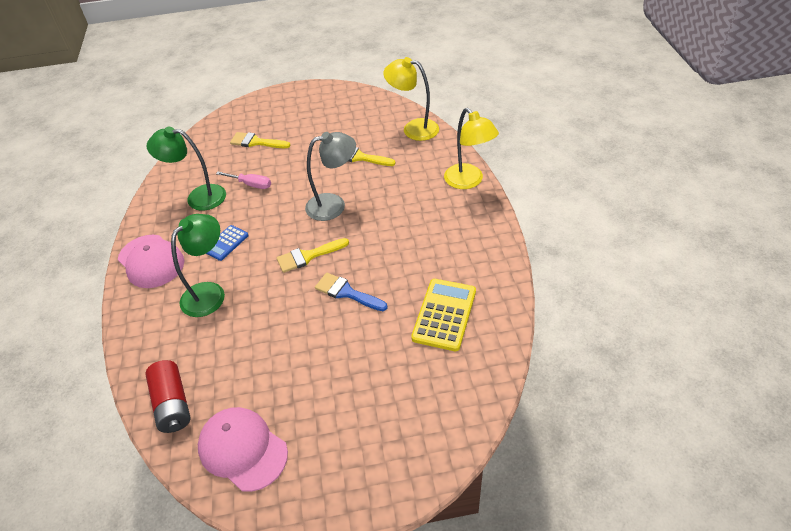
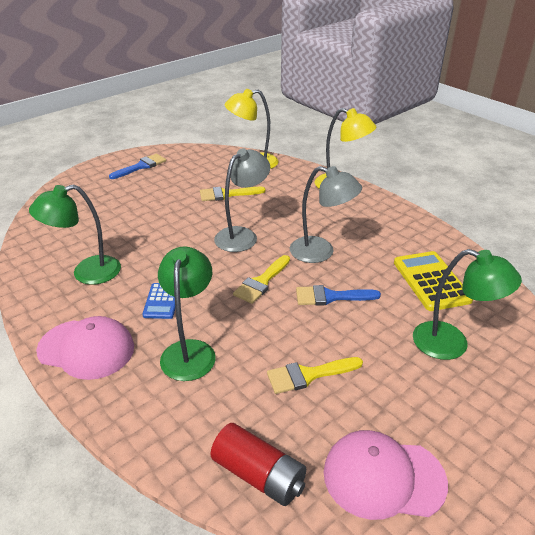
camera: 35 degrees left, 10 degrees down
(251, 184) = (137, 245): pink screwdriver -> none
(256, 142) = (107, 210): yellow brush -> yellow brush (308, 375)
(317, 103) = (141, 166): none -> blue brush
(380, 247) = (321, 252): none -> grey lamp
(398, 379) = (452, 344): none -> green lamp

